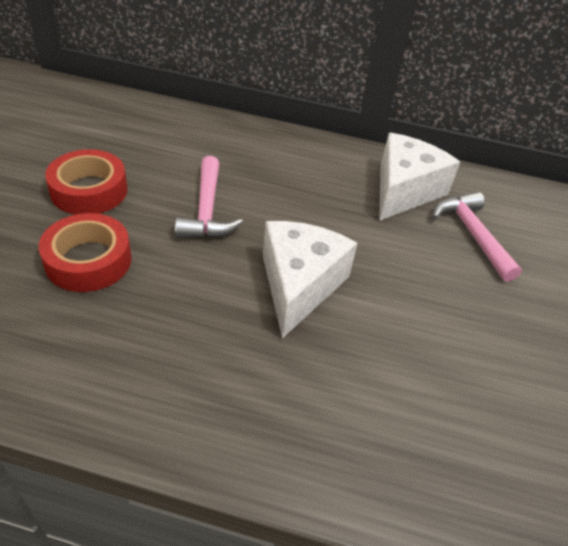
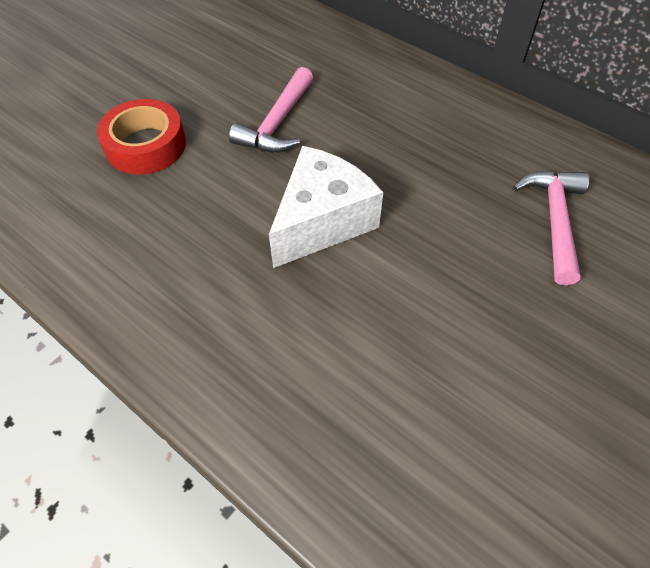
camera: 30 degrees right, 10 degrees up
(89, 190) = (182, 80): red tape -> none
(404, 190) = (503, 151): white cheese -> none

